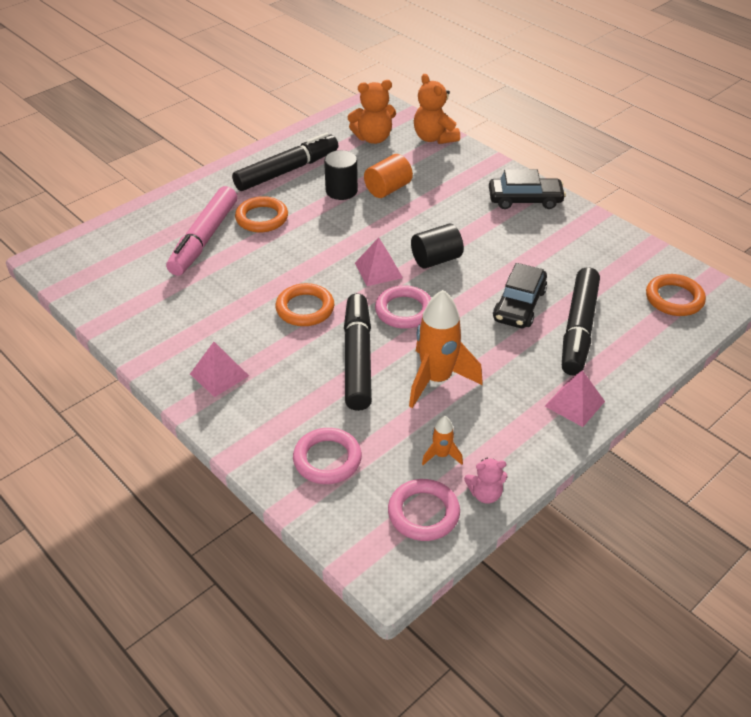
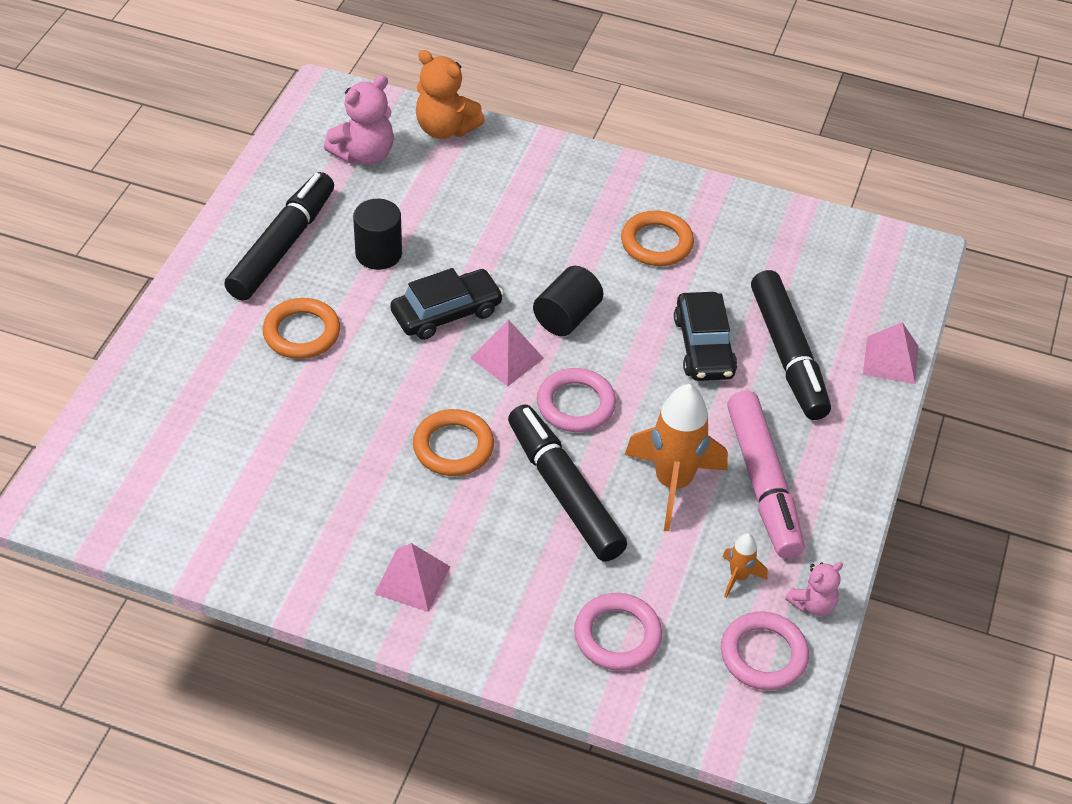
camera: 30 degrees left, 5 degrees up
(204, 239) = (246, 392): pink marker -> pink marker (762, 483)
(373, 138) = (364, 154): orange teddy bear -> pink teddy bear
(388, 189) = (438, 230): orange cylinder -> none
(525, 200) = (619, 190): black car -> black car (446, 313)
(574, 403) = (839, 454): pink pyramid -> pink pyramid (890, 360)
(674, 299) = (867, 275): orange ring -> orange ring (656, 243)

